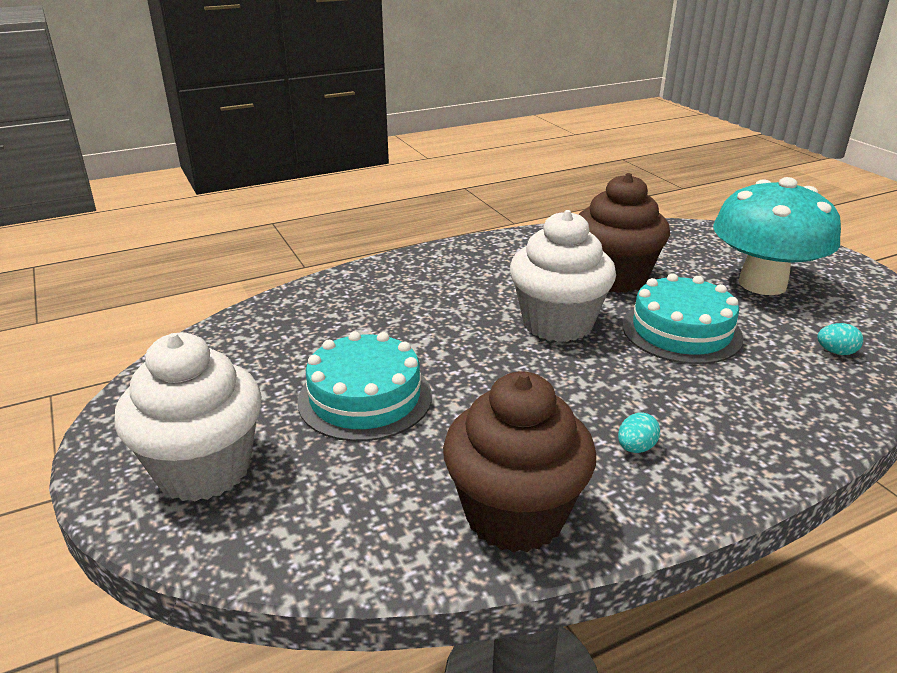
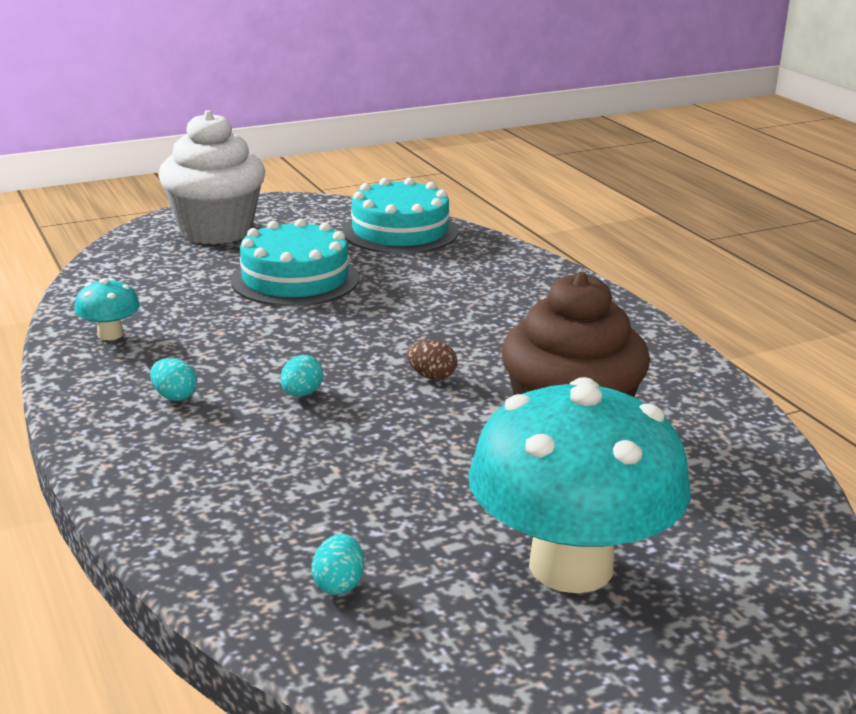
camera: 90 degrees right, 5 degrees down
(514, 515) = (110, 334): brown cupcake -> turquoise mushroom
(557, 323) = (431, 376): white cupcake -> brown egg
(605, 379) = (301, 394): none -> turquoise egg
(681, 331) = (409, 460): turquoise cake -> turquoise cake (400, 231)

